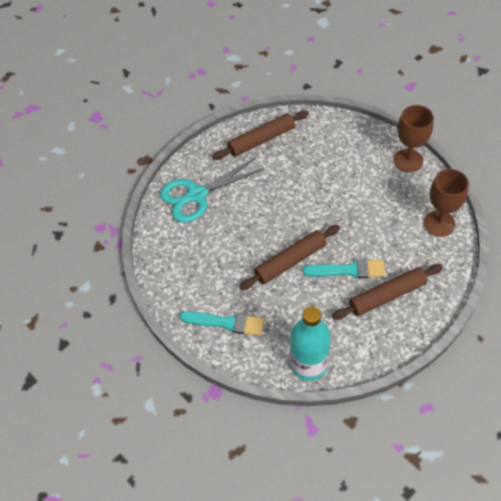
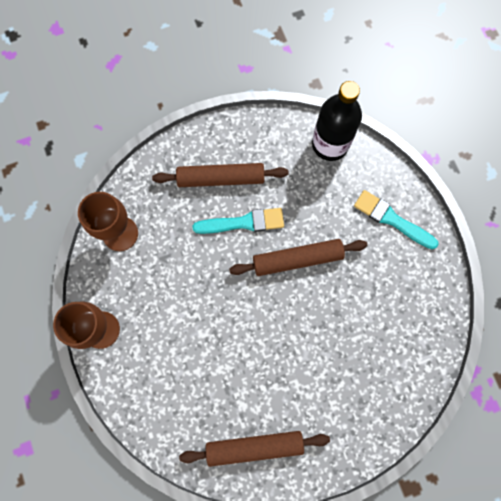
camera: 160 degrees left, 20 degrees up
(196, 195) = (367, 396): turquoise scissors -> none
(308, 364) = (330, 144): turquoise bottle -> black bottle
(348, 270) = (243, 222): turquoise brush -> turquoise brush turned 150 degrees clockwise

